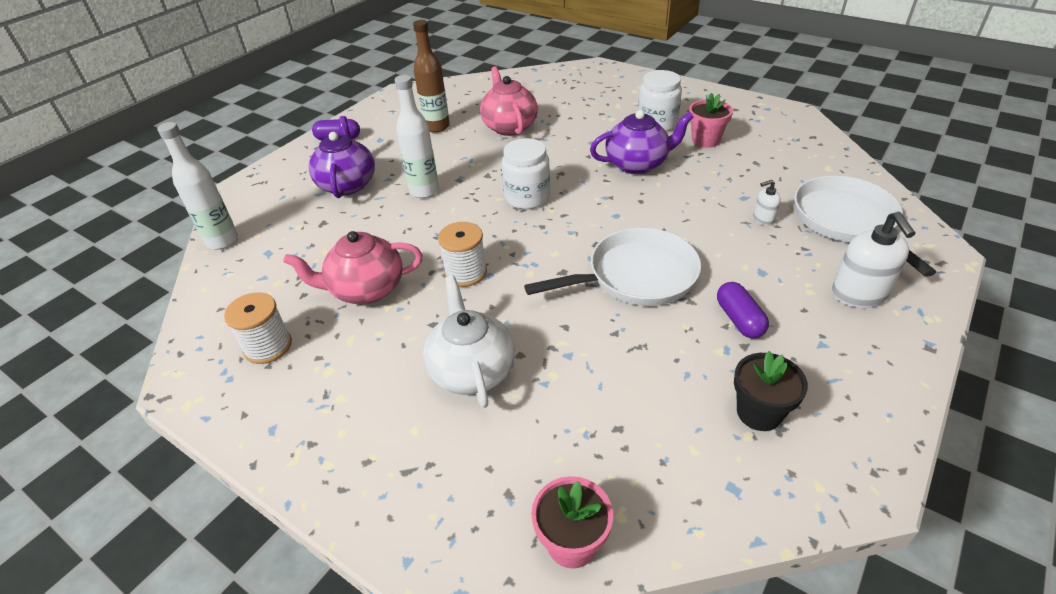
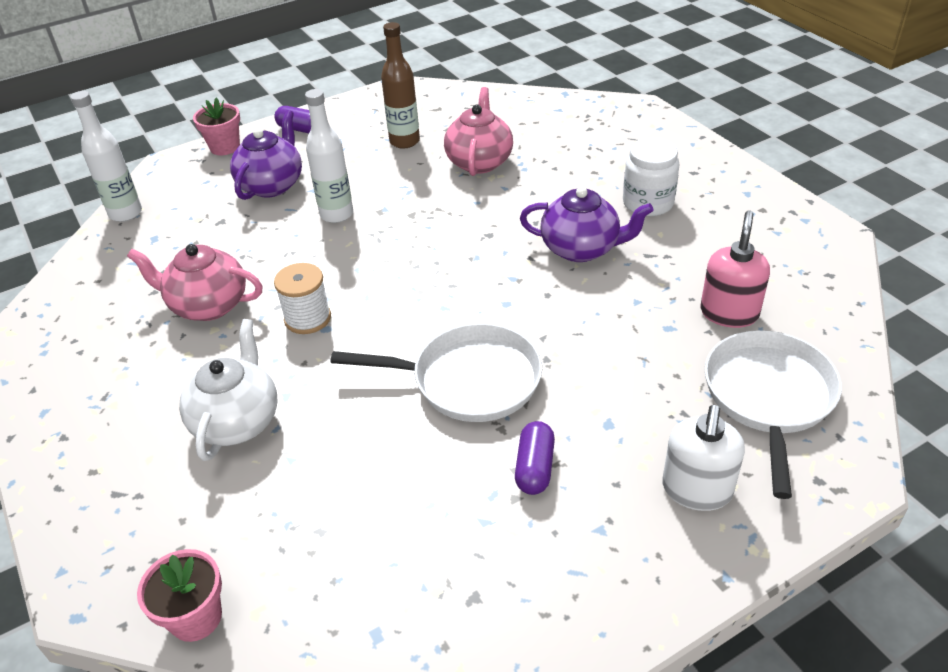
camera: 25 degrees right, 0 degrees up
(268, 346) = (91, 333): white spool -> none
(527, 197) = (431, 253): white jar -> none
(705, 140) = (688, 241): pink flower pot -> pink flower pot (225, 147)
(759, 412) = (466, 573): black flower pot -> none
(763, 219) = (667, 361): white soap dispenser -> none
(774, 177) = (729, 313): none -> pink soap dispenser

